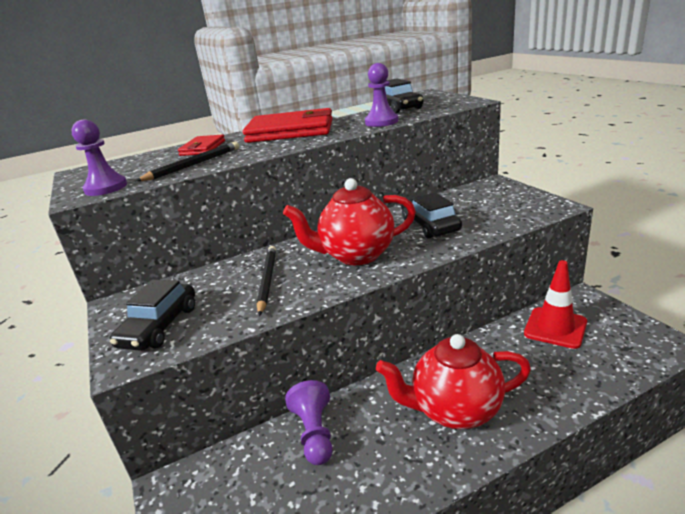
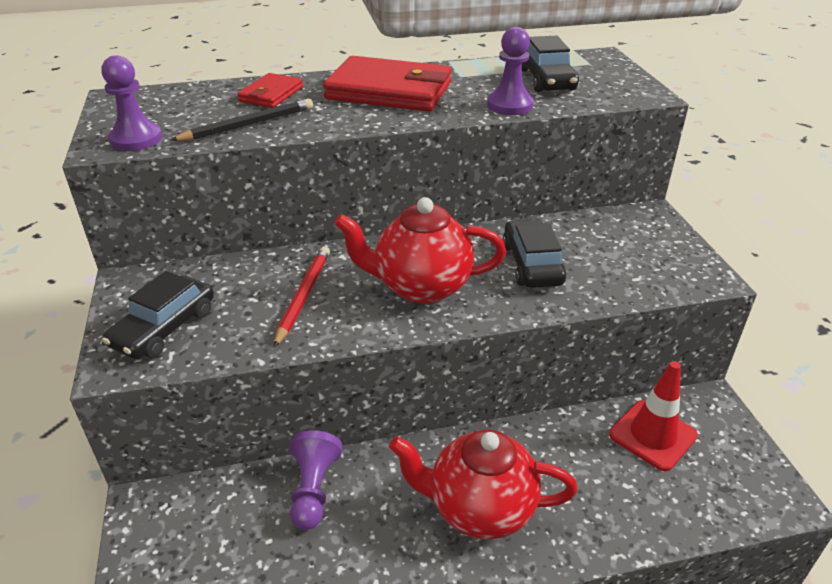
camera: 10 degrees right, 10 degrees up
(267, 281) = (303, 296): black pencil -> red pencil

